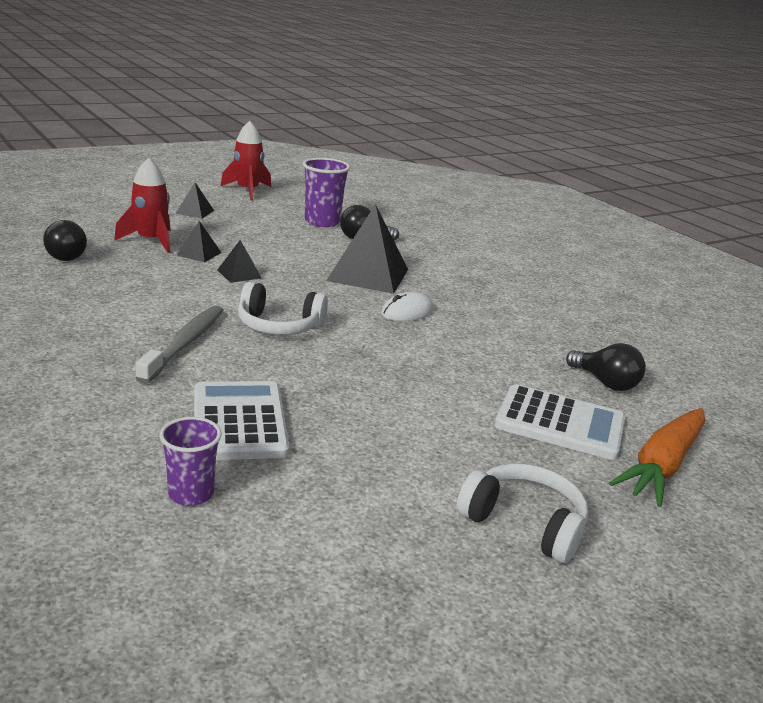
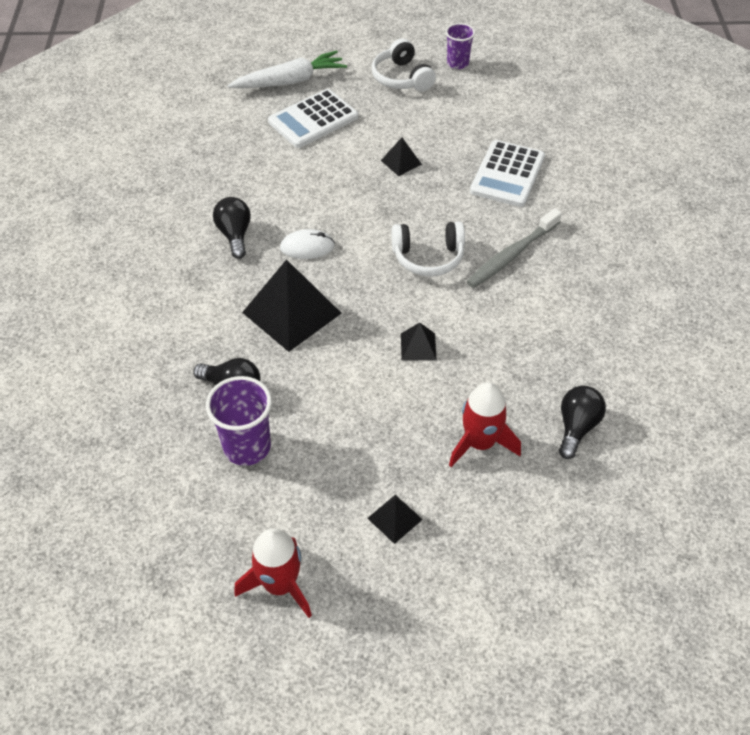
camera: 145 degrees left, 25 degrees up
(191, 494) = (554, 137): purple cup -> purple cup (457, 63)
(199, 253) = (439, 398): black pyramid -> black pyramid (401, 162)
(279, 326) = (428, 257): white headphones -> white headphones turned 135 degrees clockwise
(560, 423) = (313, 119): white calculator -> white calculator turned 90 degrees counterclockwise
(605, 383) = (241, 137): black light bulb -> black light bulb (235, 235)
(662, 466) = (290, 81): orange carrot -> white carrot

